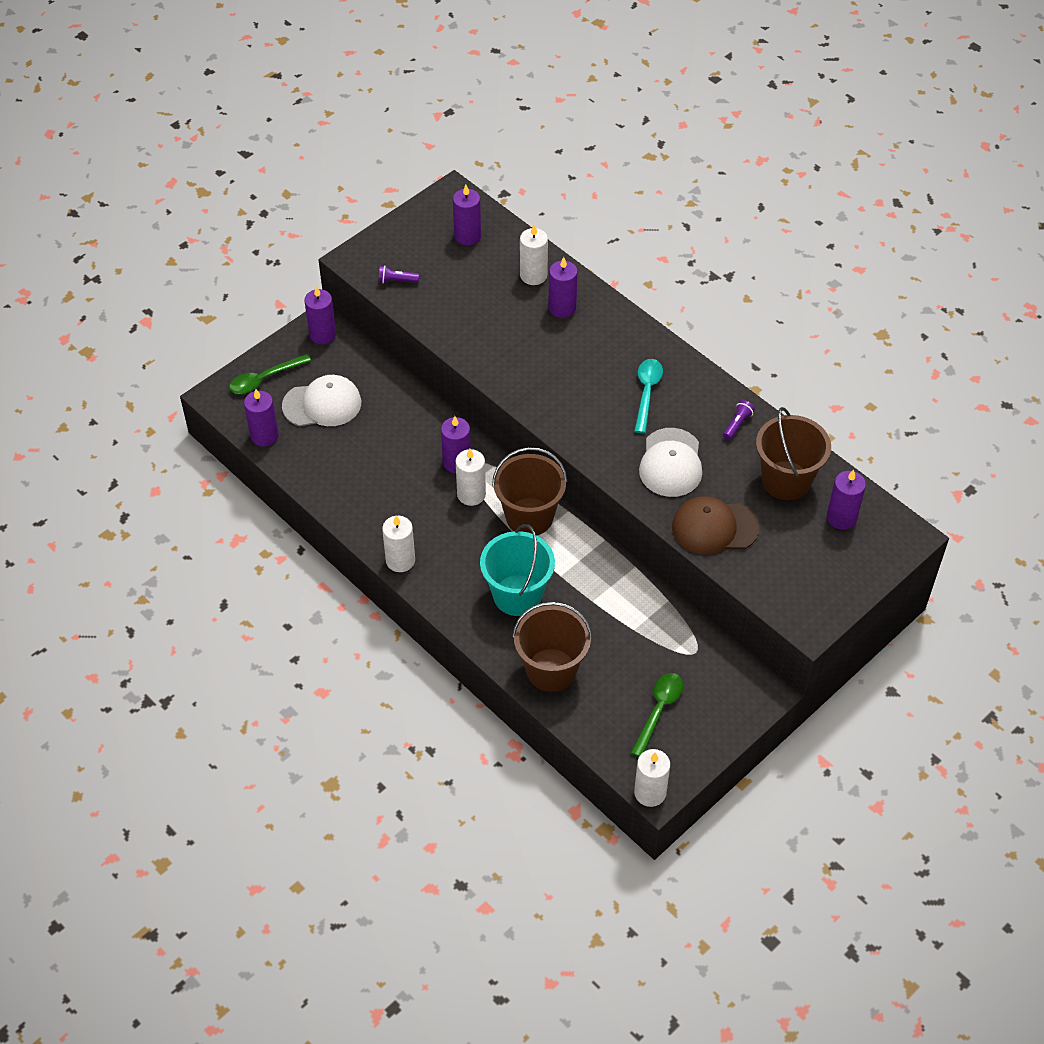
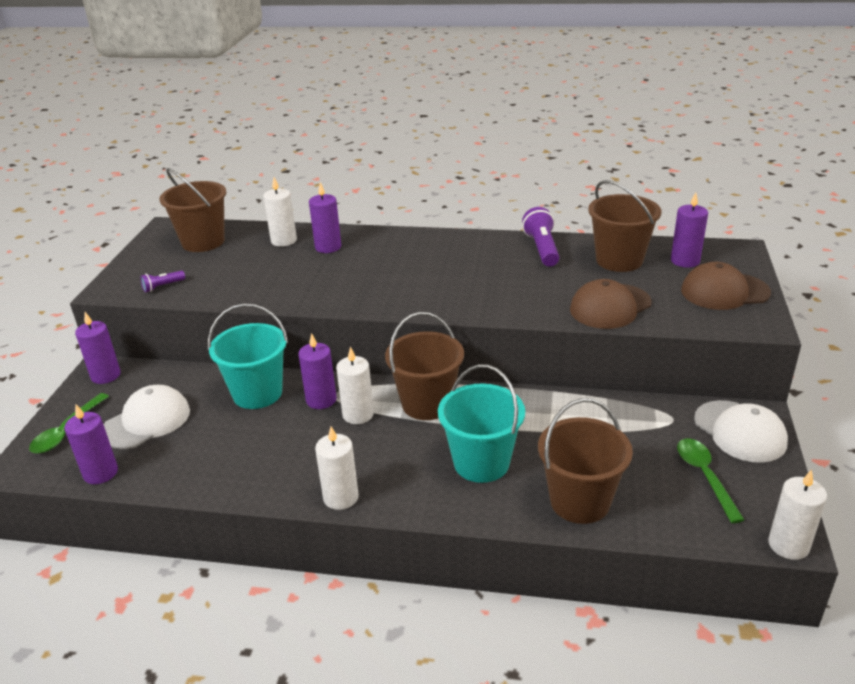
camera: 35 degrees left, 20 degrees down
(417, 425) = (257, 393): none -> turquoise bucket
(467, 236) = (203, 242): purple candle -> brown bucket
(646, 393) = (453, 261): turquoise spoon -> none
(671, 463) = (525, 288): white cap -> white cap (739, 431)
(737, 424) = (542, 249): purple flashlight -> purple flashlight, size x1.84
(827, 572) = (724, 291): none -> brown cap

